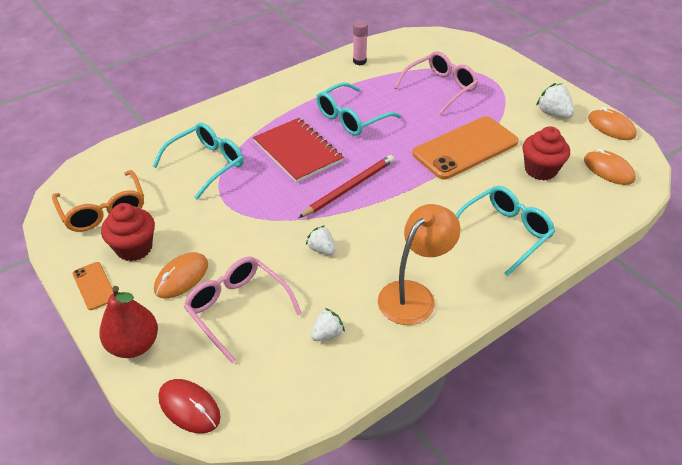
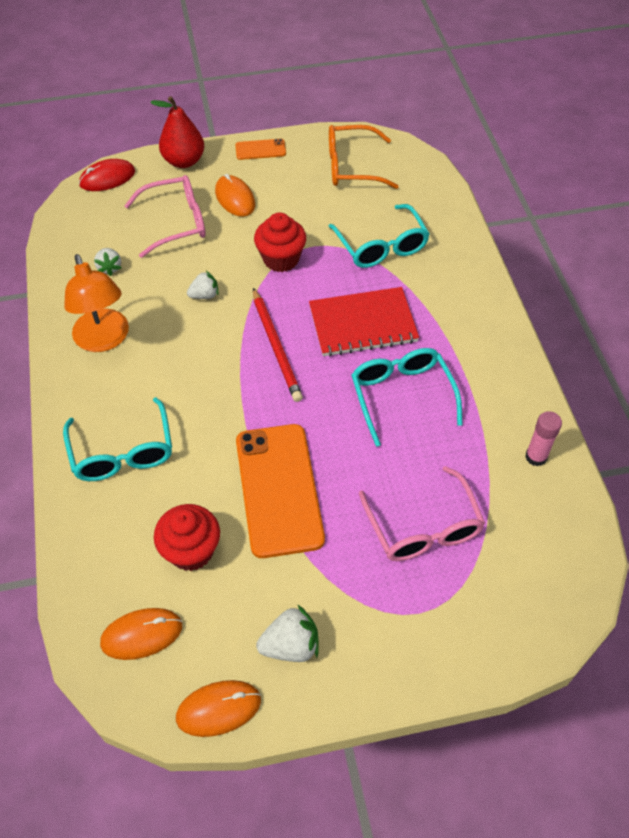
camera: 115 degrees right, 10 degrees up
(134, 248) = (289, 177): red cupcake -> red cupcake (281, 259)

